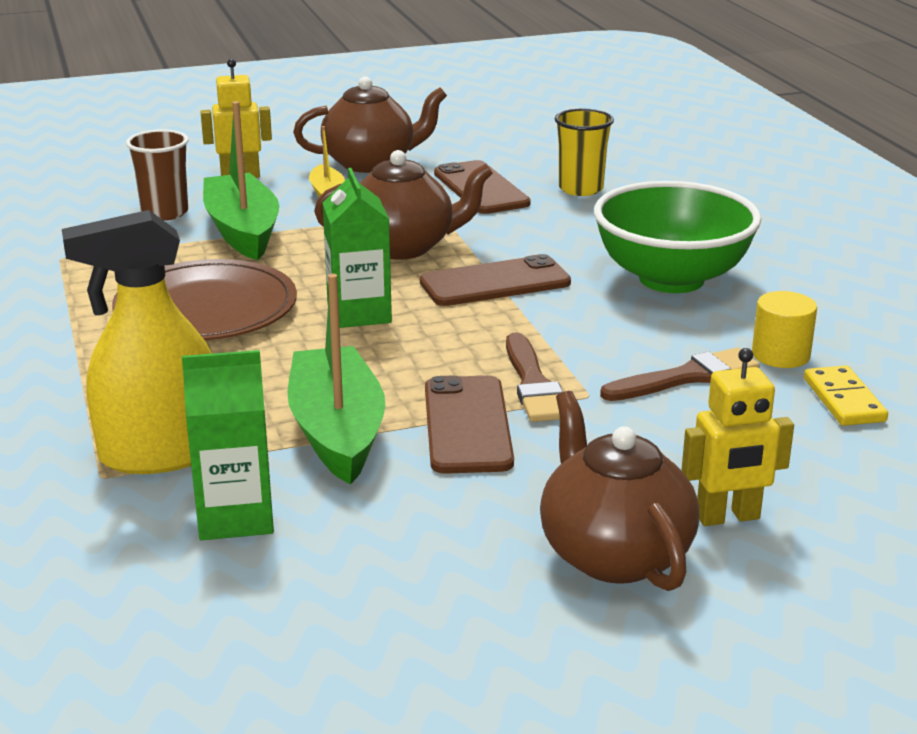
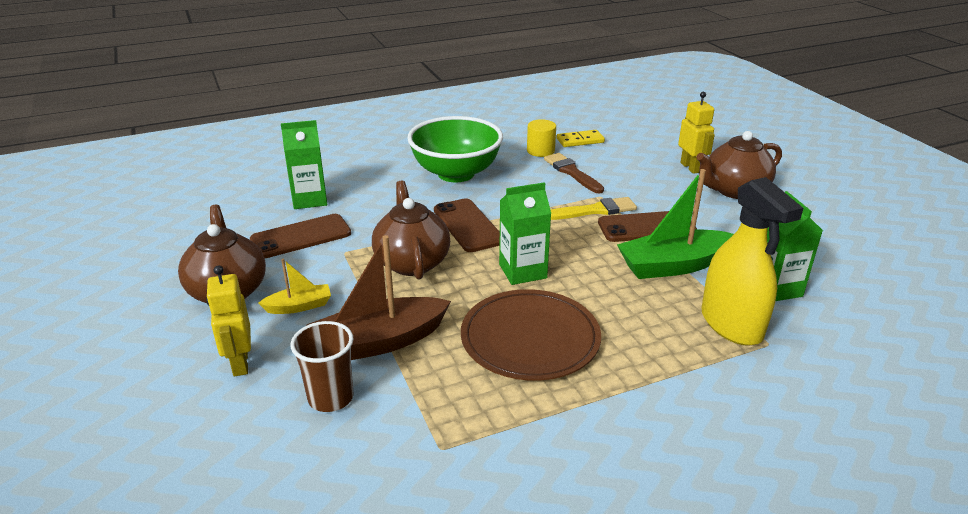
camera: 95 degrees left, 5 degrees up
(243, 231) = (378, 342): green boat -> brown boat
(533, 384) = (594, 210): brown brush -> yellow brush
(581, 189) = (309, 199): yellow cup -> green carton

